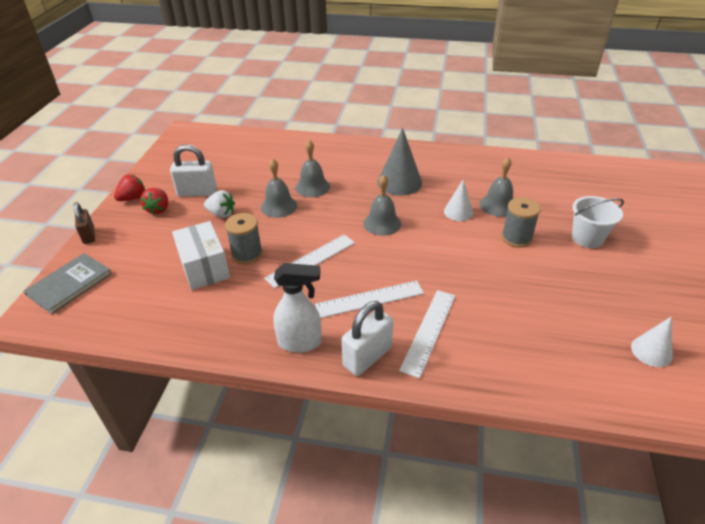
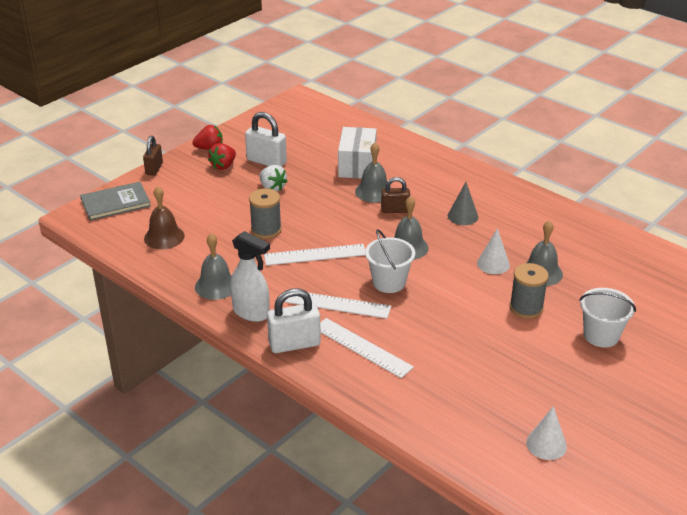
camera: 30 degrees right, 5 degrees down
(149, 300) = (164, 237): none -> brown bell
(204, 268) = (223, 228): white box -> white box (357, 166)
(279, 206) = (327, 199): grey bell -> grey bell (216, 286)
(343, 196) = (395, 210): none -> brown padlock
(395, 260) = (389, 282): none -> white bucket
(399, 182) = (462, 216): grey cone -> grey cone, size x0.61
(429, 331) = (362, 347): white ruler -> white ruler turned 75 degrees clockwise

